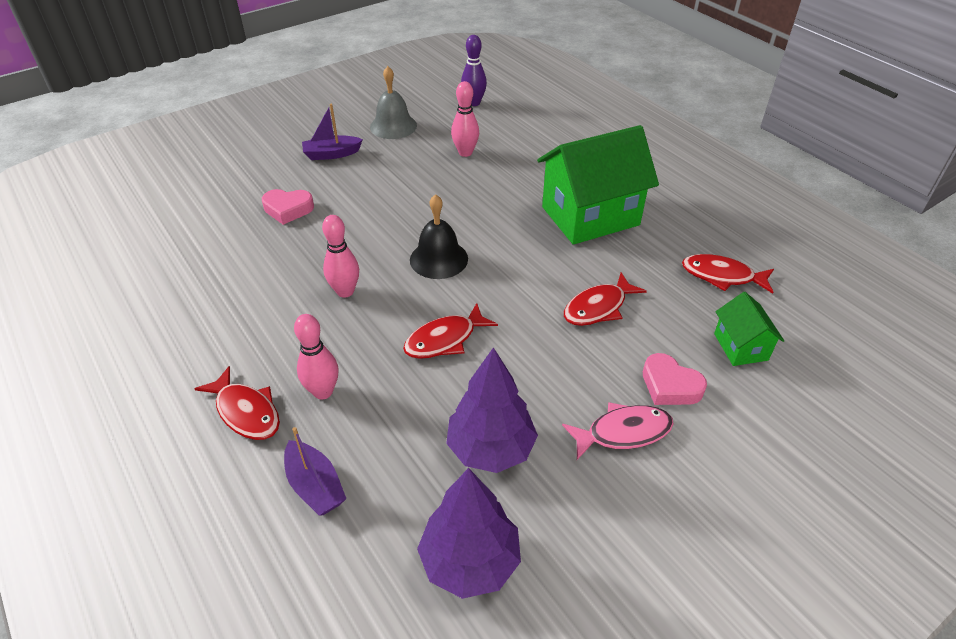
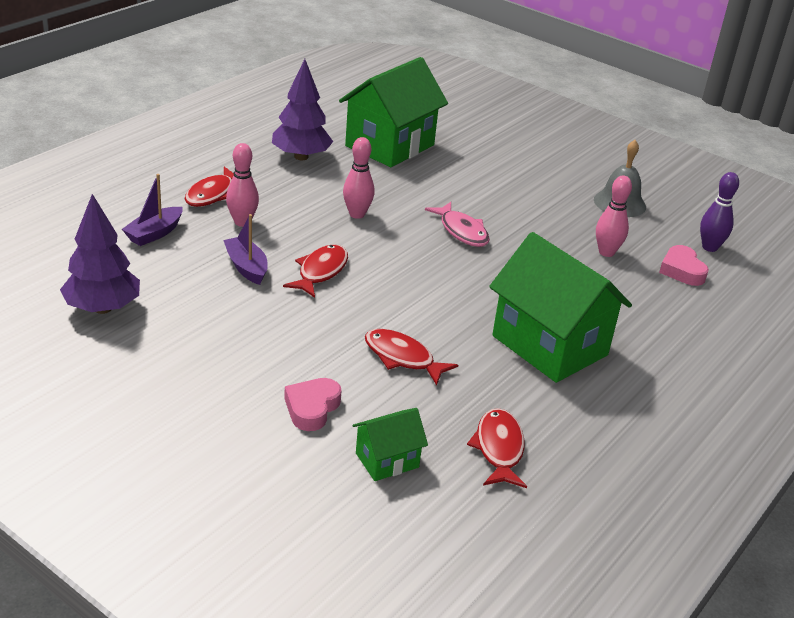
camera: 70 degrees right, 10 degrees down
(216, 239) = (389, 145): none -> green house
(288, 209) = (447, 169): pink heart -> pink heart (682, 270)
(332, 154) = (544, 177): purple boat -> purple boat (246, 267)
(438, 259) = (424, 256): black bell -> none
(445, 339) = (320, 271): red fish -> red fish turned 75 degrees clockwise
(491, 448) = (208, 308): purple tree -> purple tree (301, 157)
(623, 432) = (245, 379): pink fish -> pink fish (462, 231)

